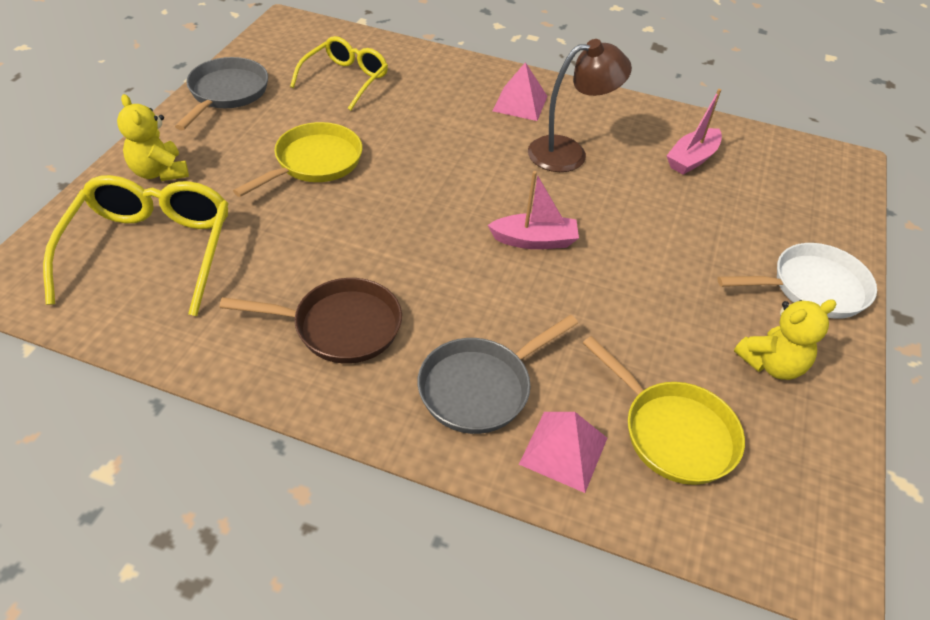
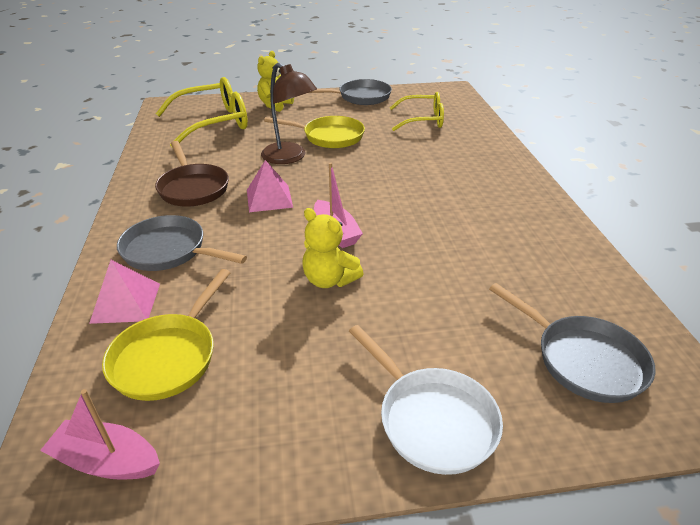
camera: 65 degrees right, 10 degrees down
(520, 103) = (491, 182): pink pyramid -> pink pyramid (269, 198)
(569, 152) = (460, 219): brown lamp -> brown lamp (290, 157)
(692, 159) = (541, 285): pink boat -> pink boat (107, 461)
(771, 364) = (289, 407): yellow teddy bear -> yellow teddy bear (329, 280)
(782, 185) = (583, 360): none -> grey pan

